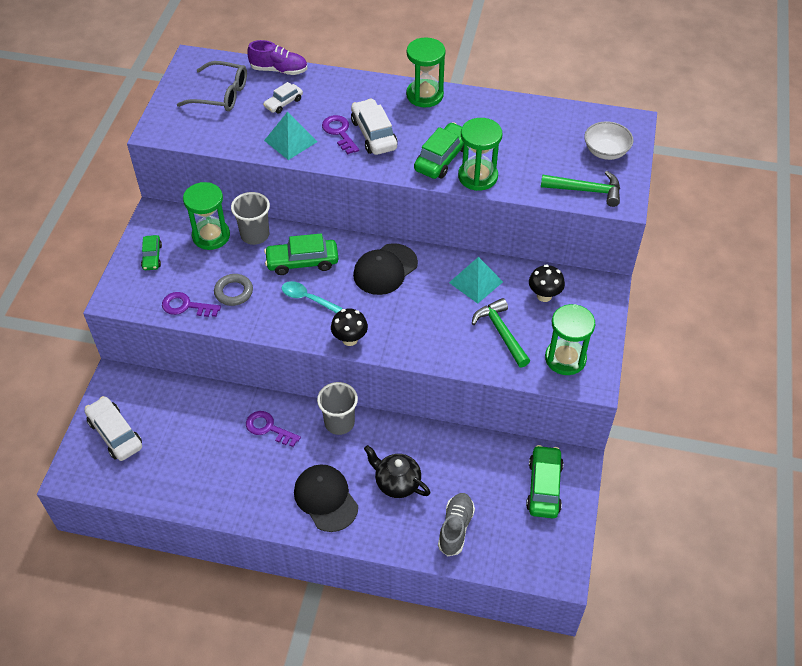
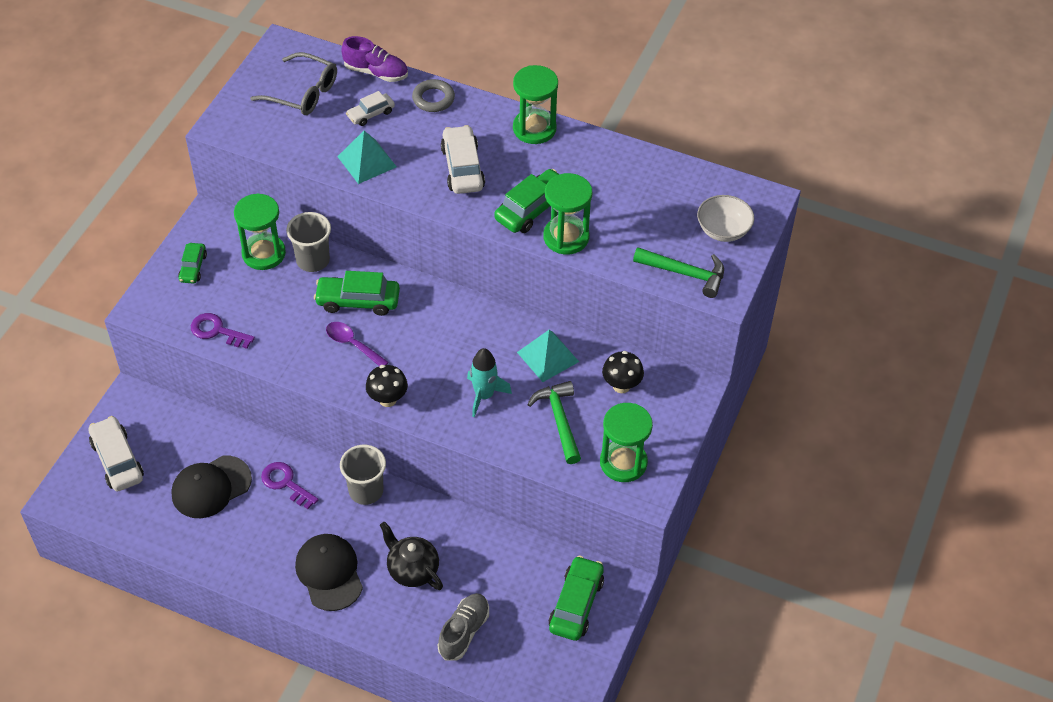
camera: 10 degrees right, 0 degrees up
(234, 292) = (273, 323): grey ring -> grey ring (433, 99)
(307, 298) = (352, 344): turquoise spoon -> purple spoon
(339, 132) = (424, 159): purple key -> none
(385, 269) = (449, 325): black cap -> black cap (211, 487)
(431, 322) = (484, 395): none -> turquoise rocket

